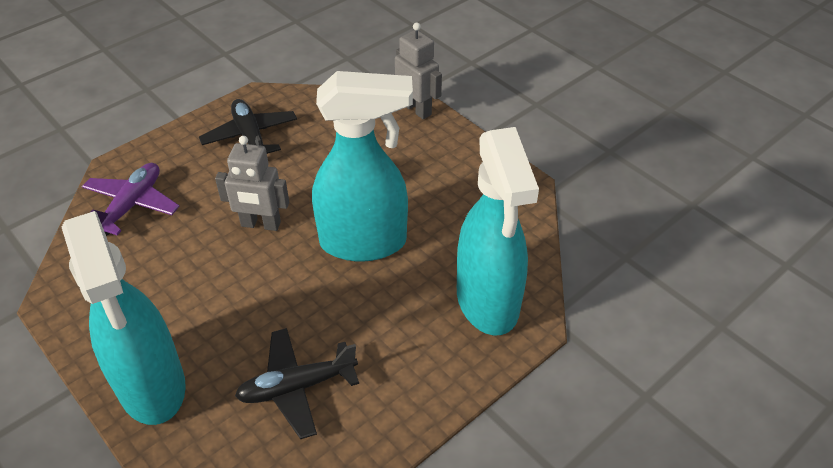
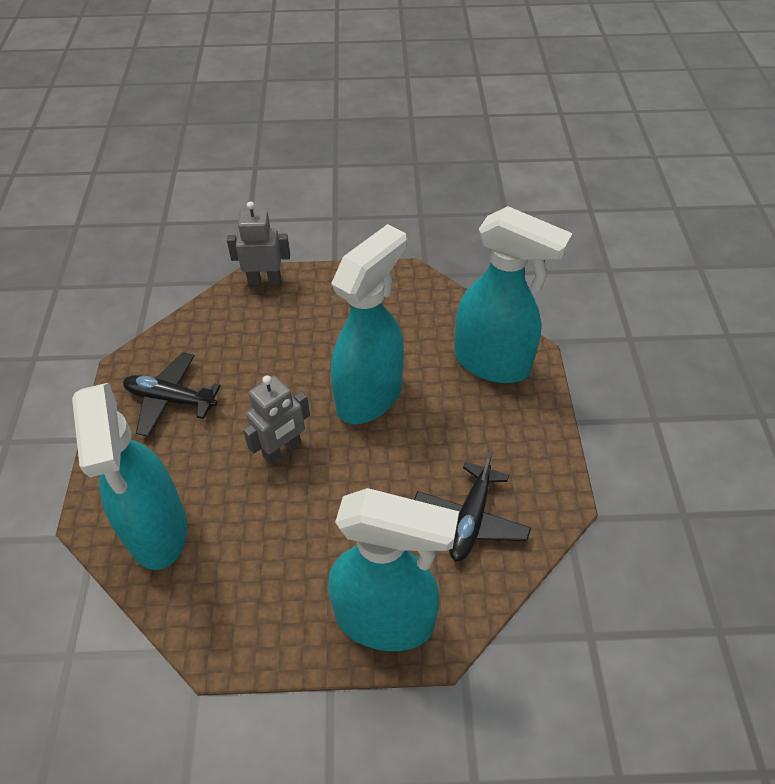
camera: 50 degrees left, 5 degrees up
(131, 205) = (158, 531): purple plane -> turquoise spray bottle

